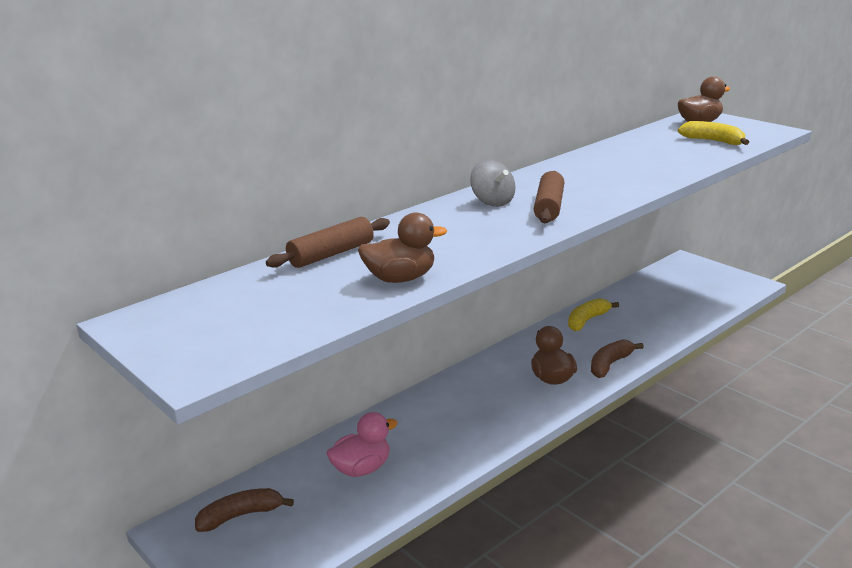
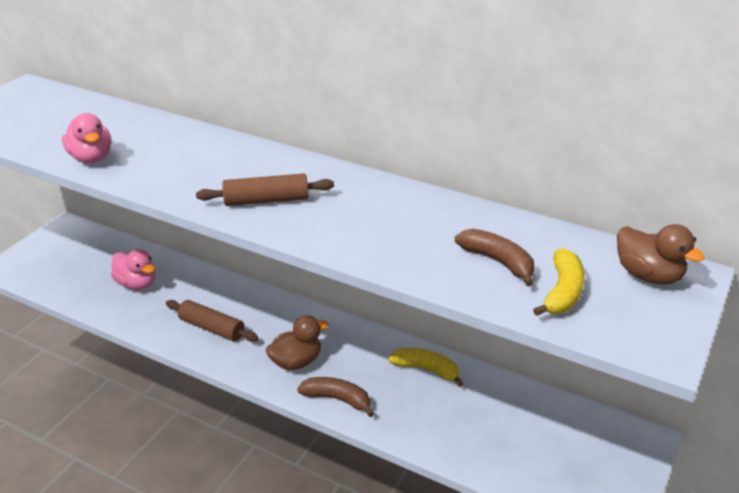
camera: 70 degrees right, 10 degrees up
(240, 516) = (79, 247): brown banana -> brown banana (498, 261)
(331, 254) = (137, 123): brown rolling pin -> brown rolling pin (212, 328)
(400, 279) = (91, 158): brown duck -> pink duck
(492, 202) = (272, 169): grey spinning top -> none

